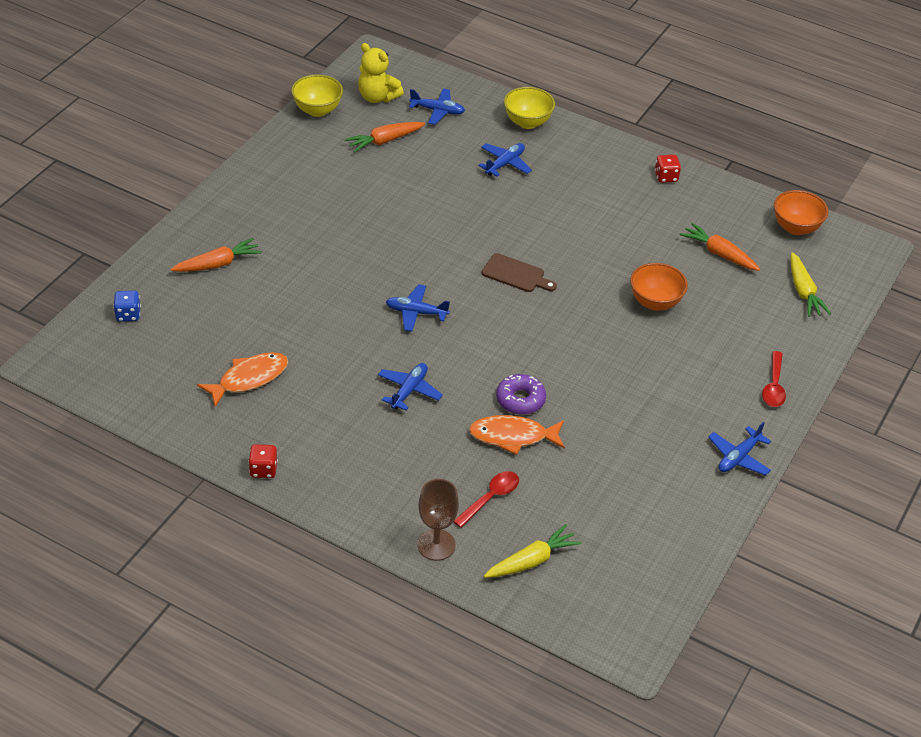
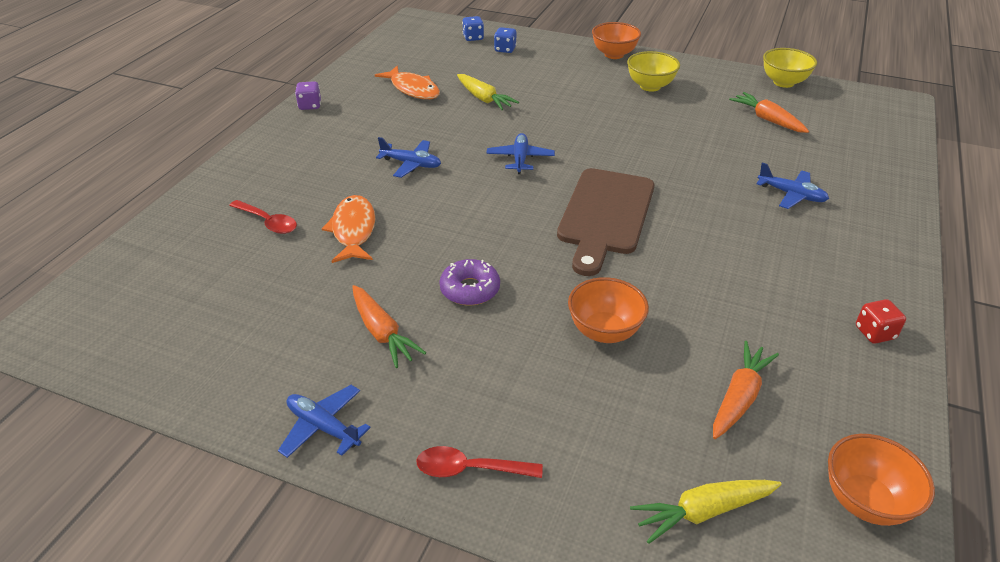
camera: 85 degrees right, 5 degrees down
(172, 291) = (505, 49): none -> blue dice
(216, 208) = (614, 54): none -> orange bowl
(218, 264) = (545, 63): orange carrot -> orange carrot (382, 333)
(263, 469) = (310, 106): red dice -> purple dice
(377, 97) = (834, 110): yellow teddy bear -> none
(436, 545) = (212, 195): brown goblet -> none
(437, 111) = (845, 145): blue plane -> none
(516, 274) = (605, 215): brown cutting board -> brown cutting board, size x1.91
(520, 400) = (408, 231): purple donut -> purple donut (470, 289)
(527, 122) = (883, 205): yellow bowl -> yellow bowl (650, 86)
(532, 560) = (179, 254): yellow carrot -> yellow carrot (484, 99)

